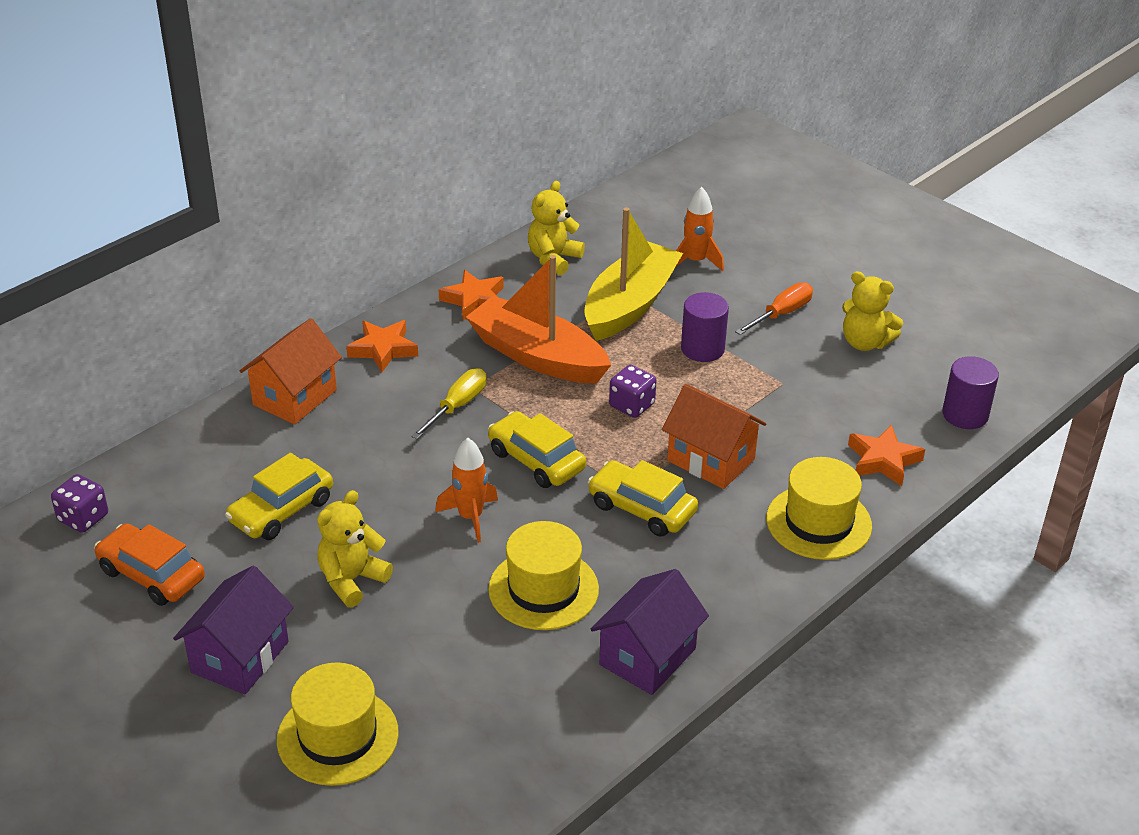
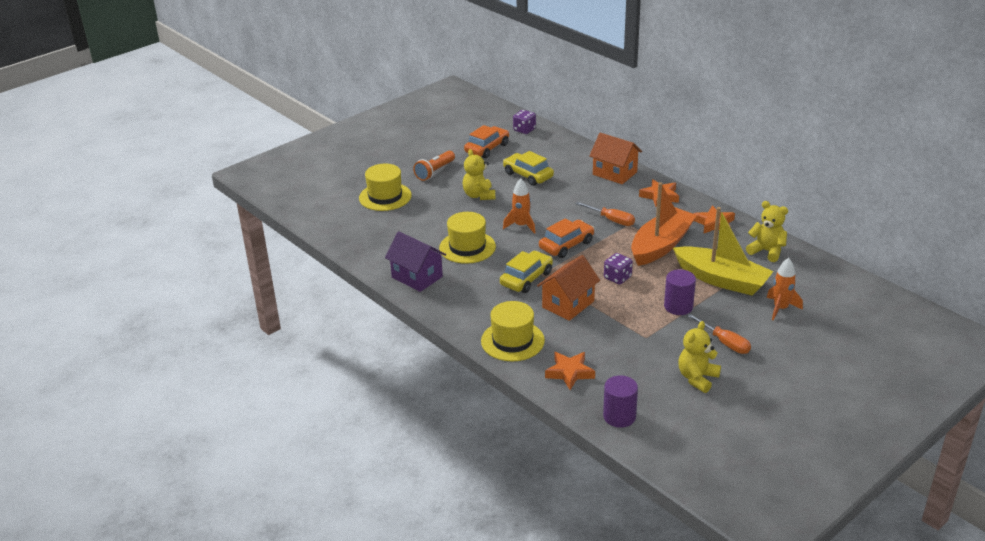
camera: 95 degrees right, 5 degrees down
(240, 657) = (434, 172): purple house -> orange flashlight
(352, 580) = (479, 195): yellow teddy bear -> yellow teddy bear turned 150 degrees counterclockwise
(457, 406) = (611, 220): yellow screwdriver -> orange screwdriver
(536, 460) = (566, 245): yellow car -> orange car

